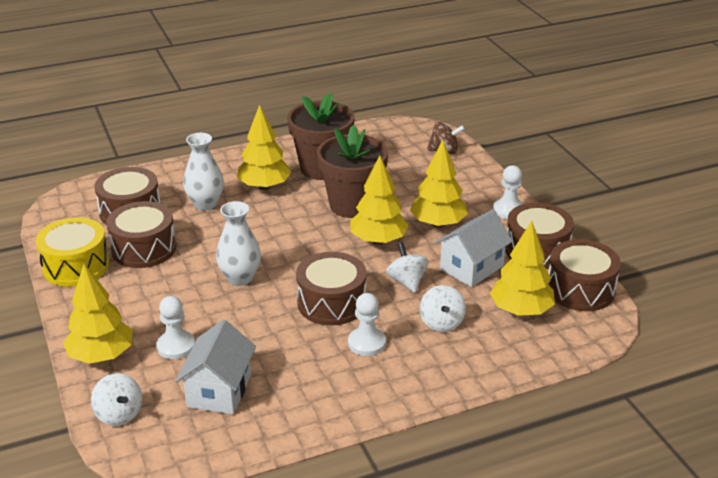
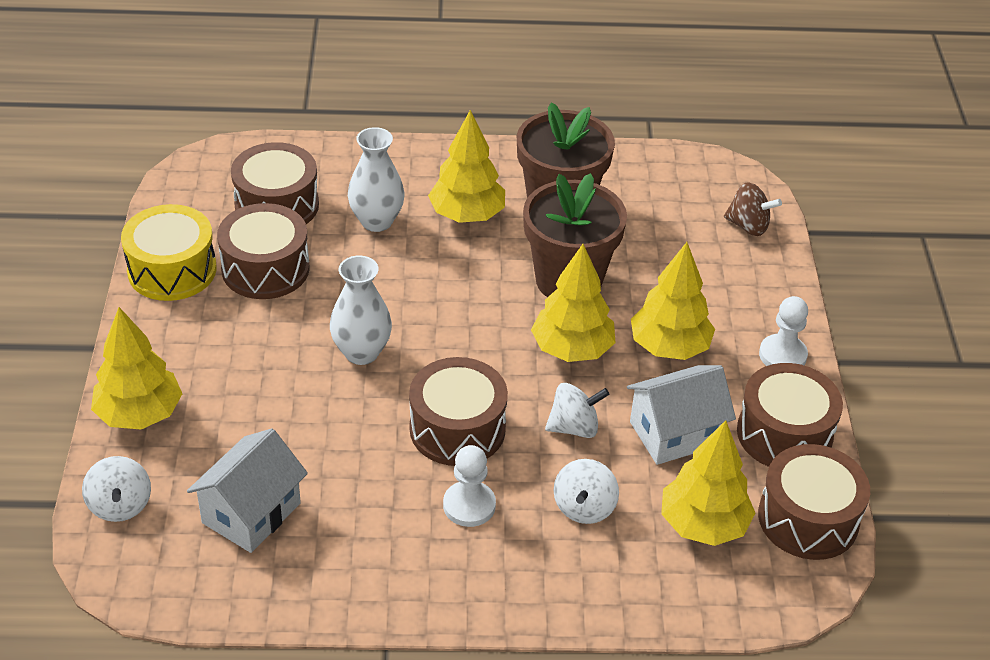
camera: 20 degrees right, 10 degrees up
(176, 346) = (232, 430): white pawn -> none
(407, 281) = (574, 427): white spinning top -> white spinning top turned 75 degrees clockwise

